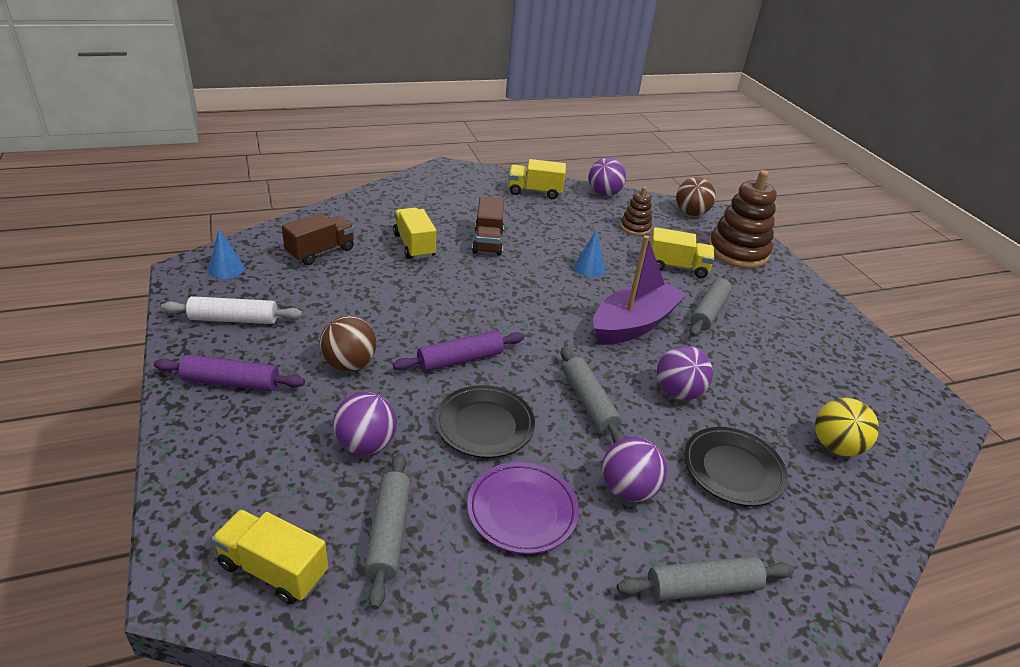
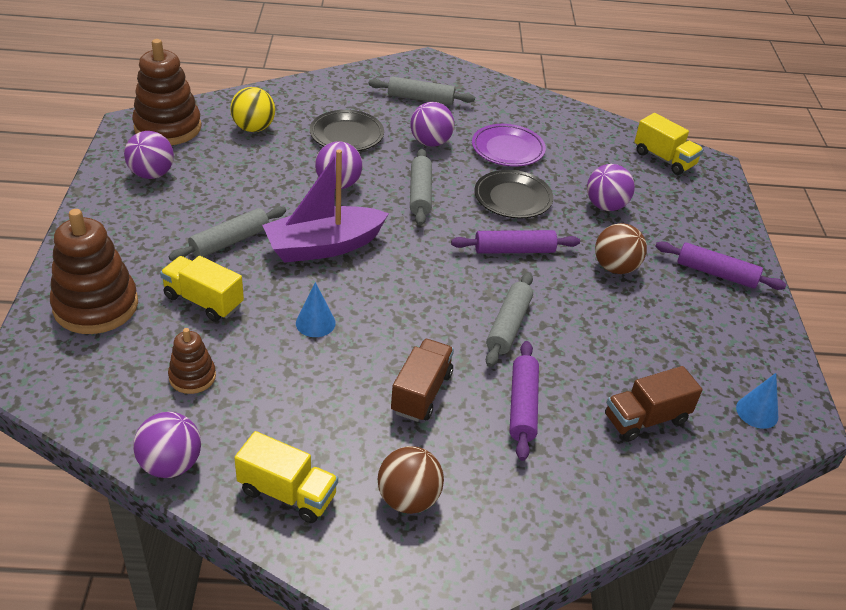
camera: 160 degrees left, 5 degrees up
(234, 319) = (730, 338): white rolling pin -> none
(389, 533) = (595, 158): grey rolling pin -> grey rolling pin (508, 326)
(414, 245) = (523, 406): yellow truck -> purple rolling pin
(691, 213) = (74, 389): brown ball -> brown ball (408, 499)
(844, 358) = (152, 174): none -> purple ball
(910, 419) = (168, 127): none -> brown stacking toy

